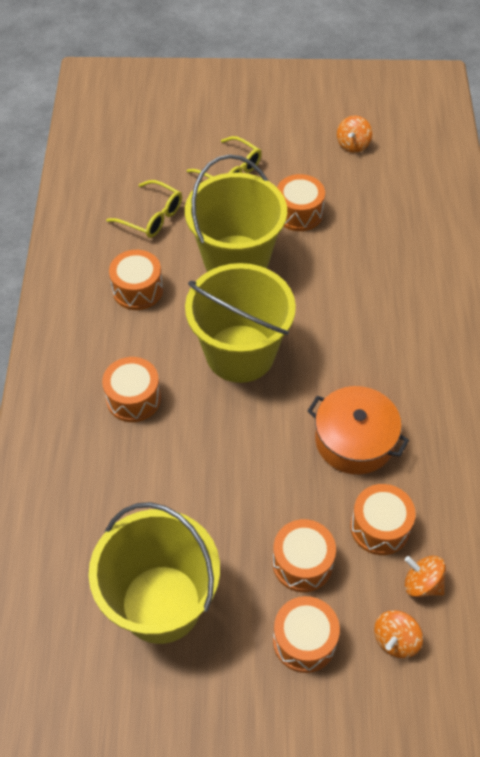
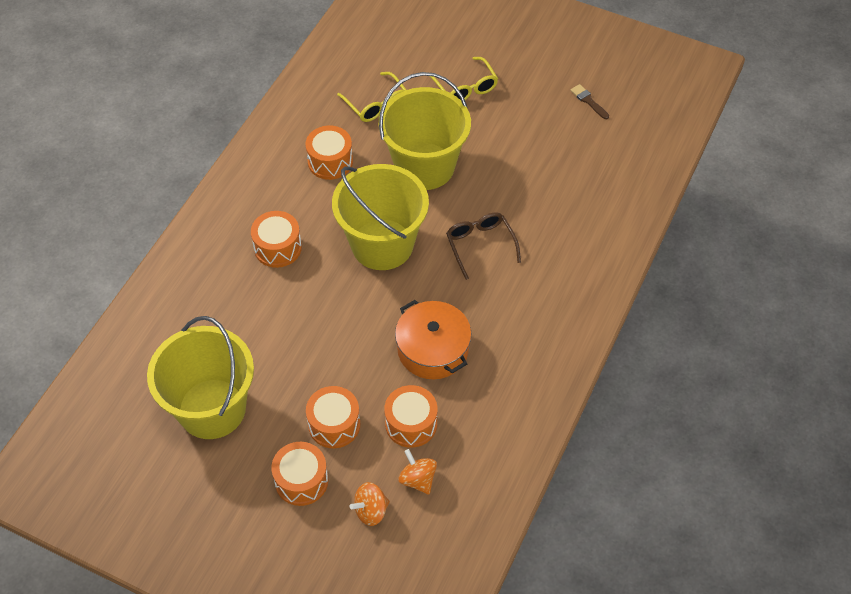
camera: 25 degrees right, 0 degrees up
(299, 213) = (502, 145): orange drum -> none
(336, 317) = (480, 245): none -> brown glasses
(353, 145) = (588, 101): orange spinning top -> brown brush

